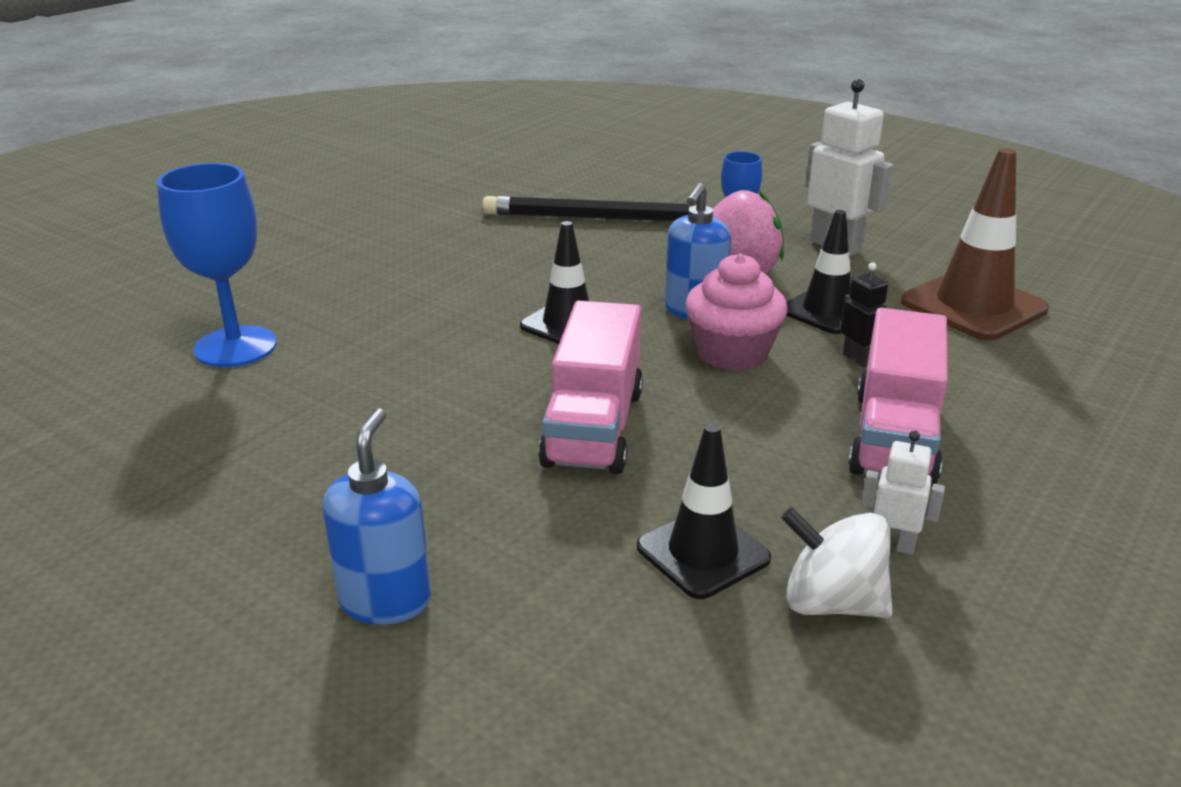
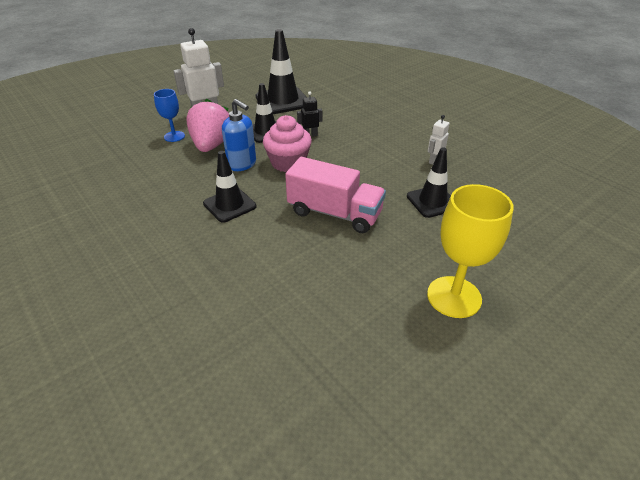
camera: 75 degrees left, 10 degrees up
(235, 347) = (163, 360): blue goblet -> none
(385, 600) = (454, 297): blue soap dispenser -> yellow goblet
(596, 218) = (104, 173): black pencil -> none
(832, 603) = (463, 180): white spinning top -> none
(894, 437) = (369, 142): pink truck -> none
(973, 306) = (283, 101): brown traffic cone -> black traffic cone

